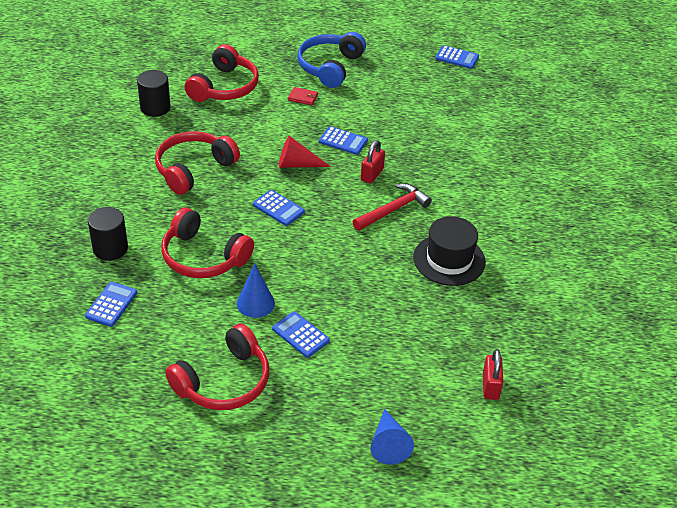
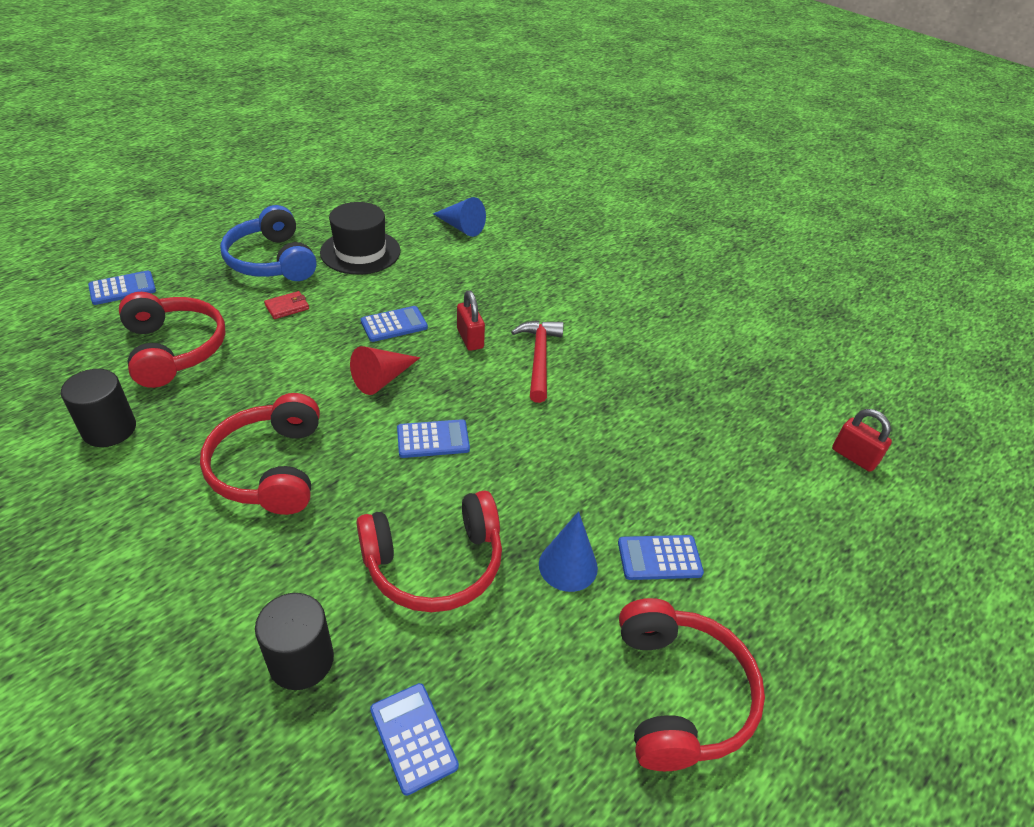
camera: 50 degrees left, 0 degrees up
(389, 444) = (892, 593): blue cone -> blue cone (461, 227)
(449, 259) = (651, 369): black hat -> black hat (360, 252)
(457, 58) = (384, 189): blue calculator -> blue calculator (122, 288)

